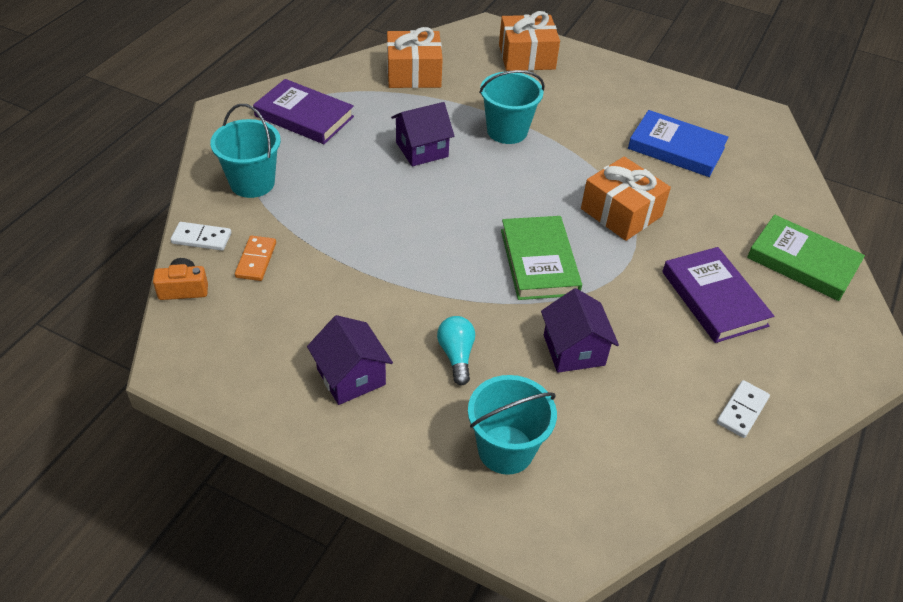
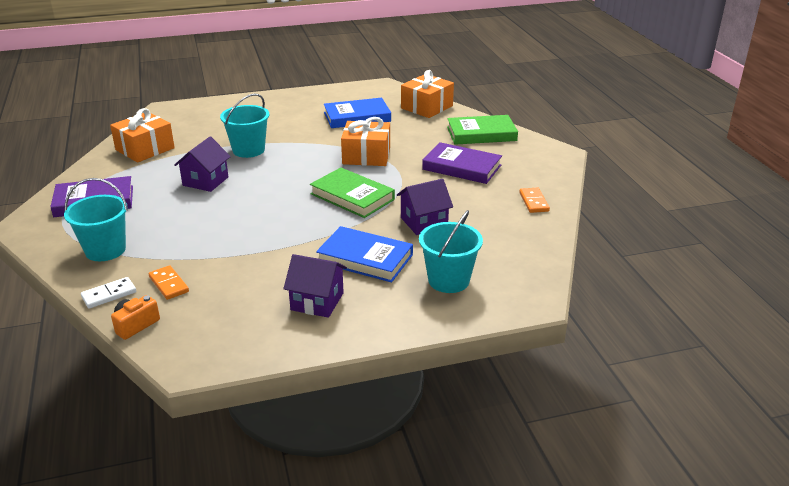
camera: 40 degrees left, 15 degrees down
(456, 355) = (365, 258): turquoise light bulb -> blue book
(526, 57) = (211, 112): orange gift -> orange gift (427, 107)
(574, 350) = (424, 222): purple house -> purple house turned 60 degrees counterclockwise
(742, 410) = (534, 202): white domino -> orange domino

